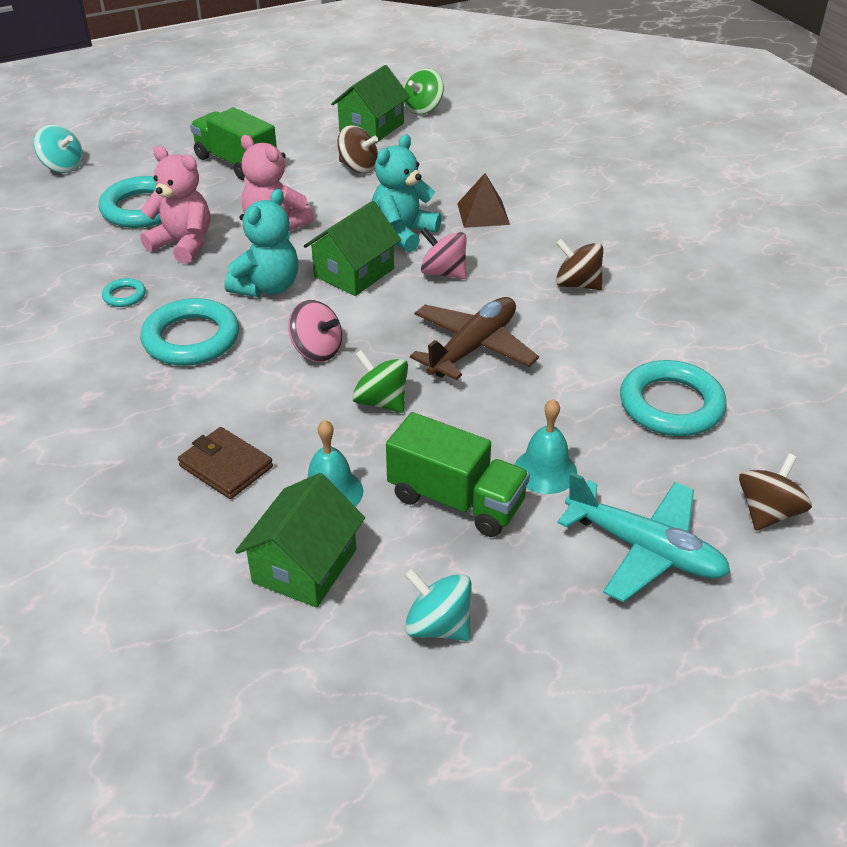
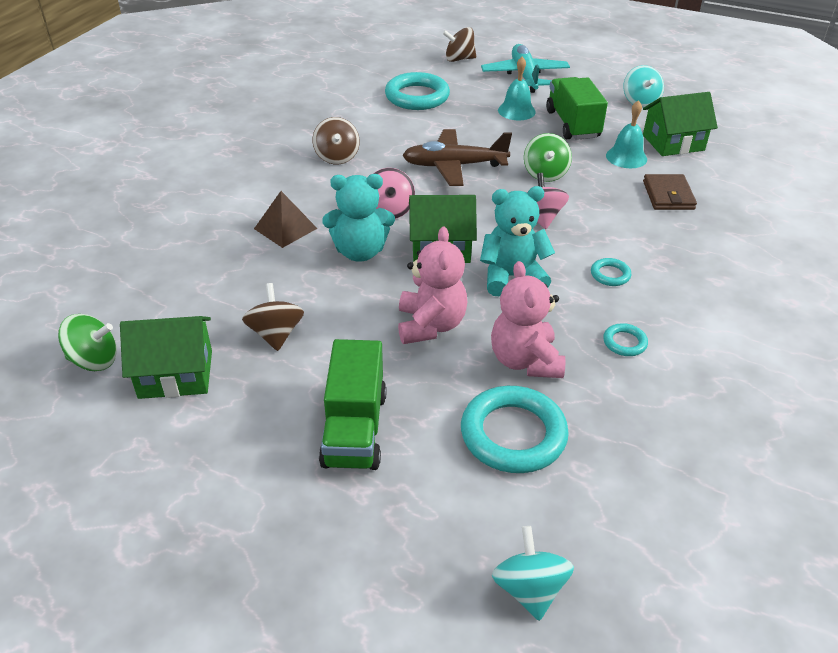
camera: 130 degrees left, 0 degrees up
(191, 339) = (610, 275): turquoise ring -> turquoise ring, size x0.46

